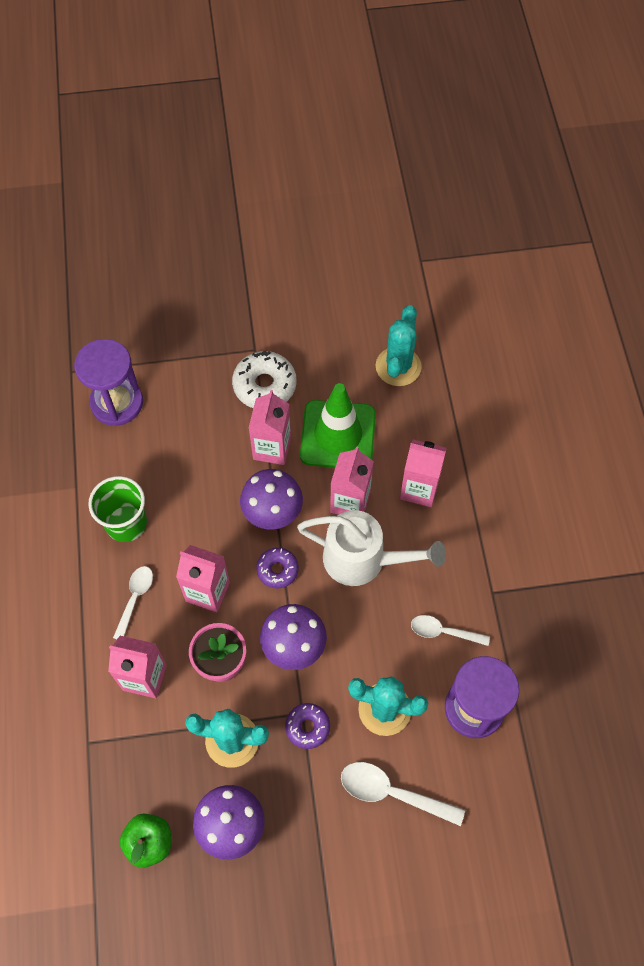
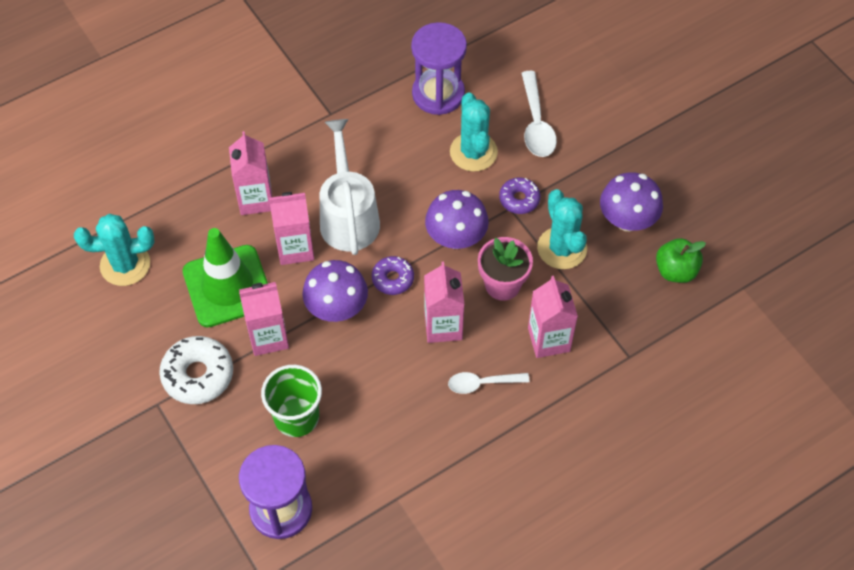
camera: 115 degrees left, 5 degrees down
(126, 523) = (412, 429): green cup -> green cup (296, 417)
(443, 632) = (384, 135): white spoon -> none

